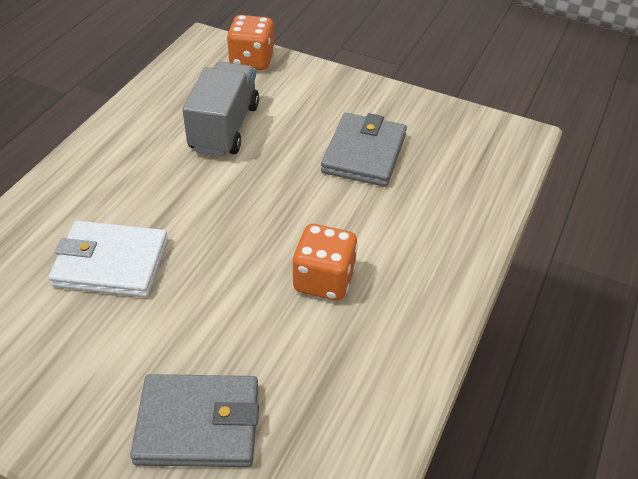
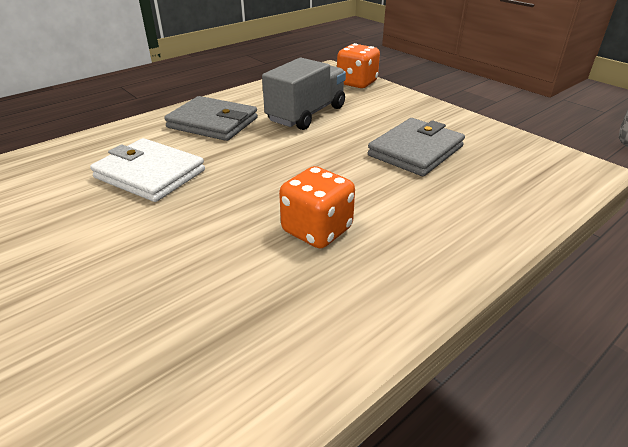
camera: 25 degrees right, 10 degrees down
(198, 424) = (109, 312): grey wallet -> grey wallet (213, 123)

